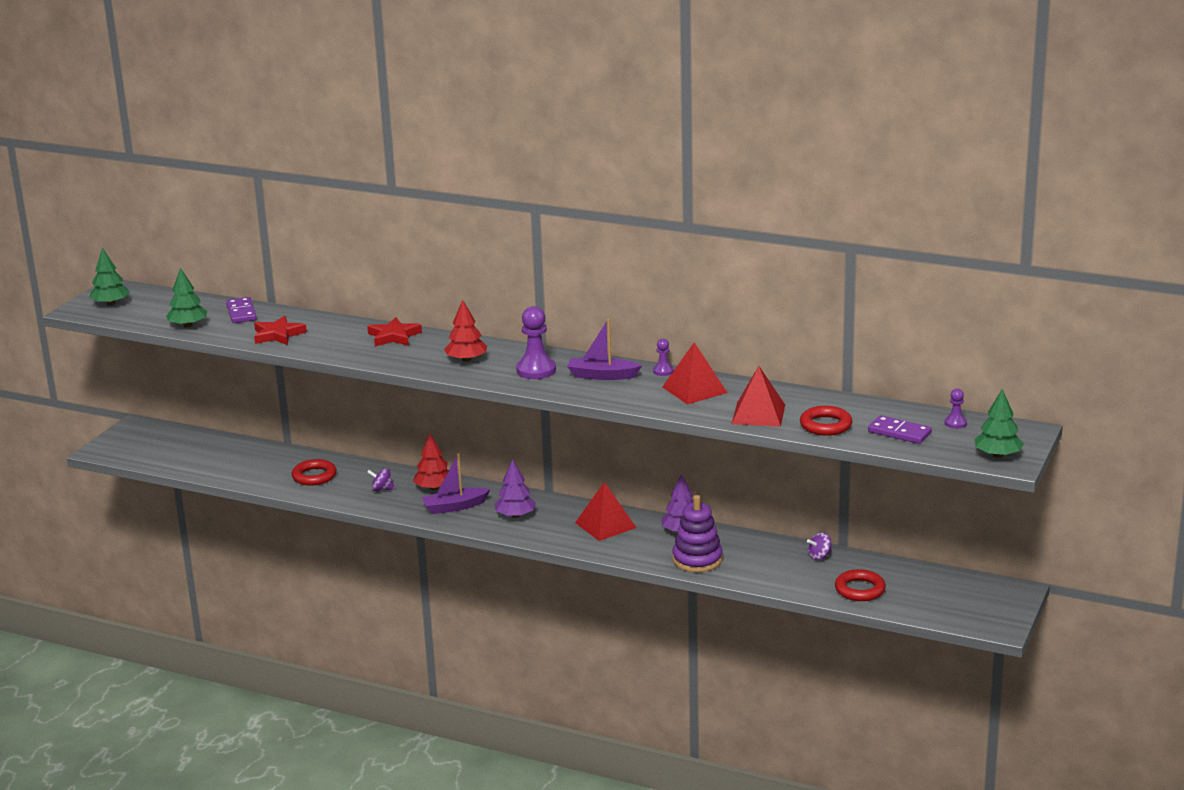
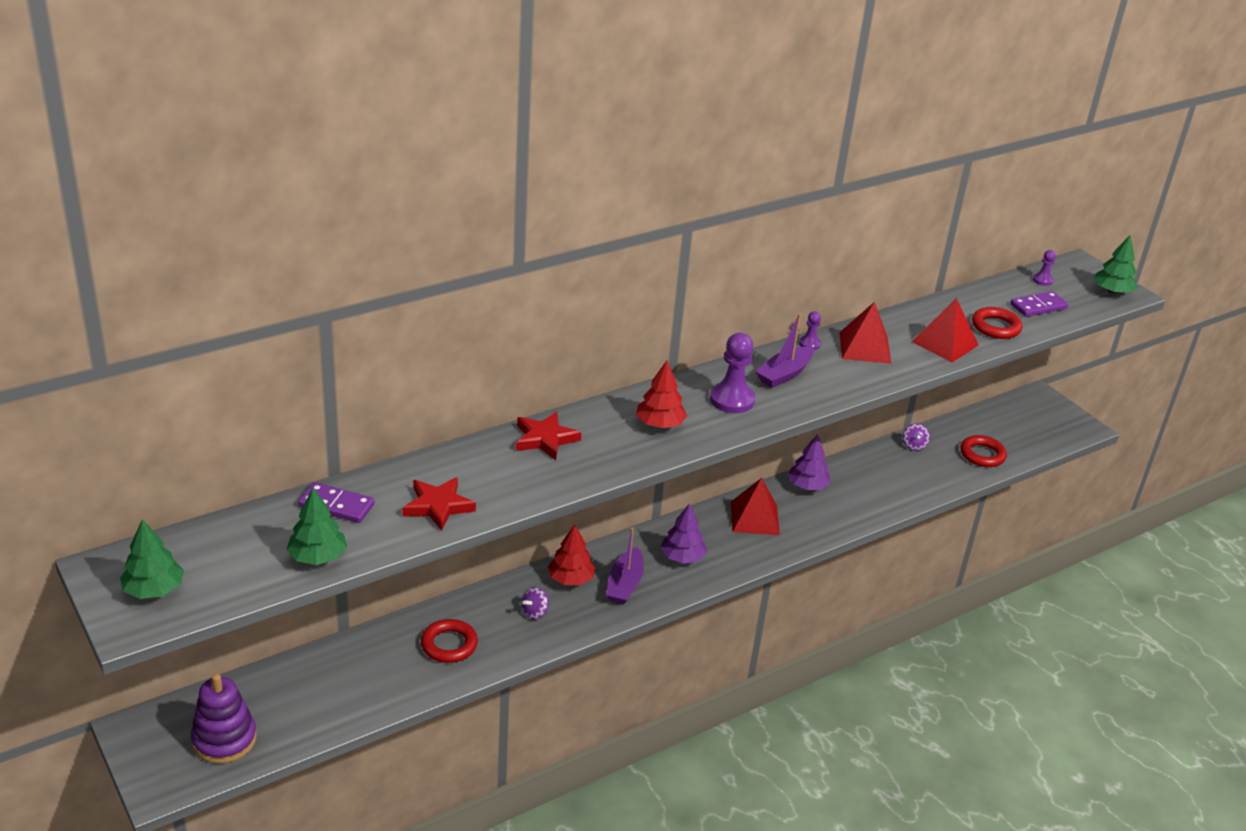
camera: 60 degrees left, 10 degrees up
(697, 560) = (864, 502): purple stacking toy -> purple stacking toy (224, 739)

